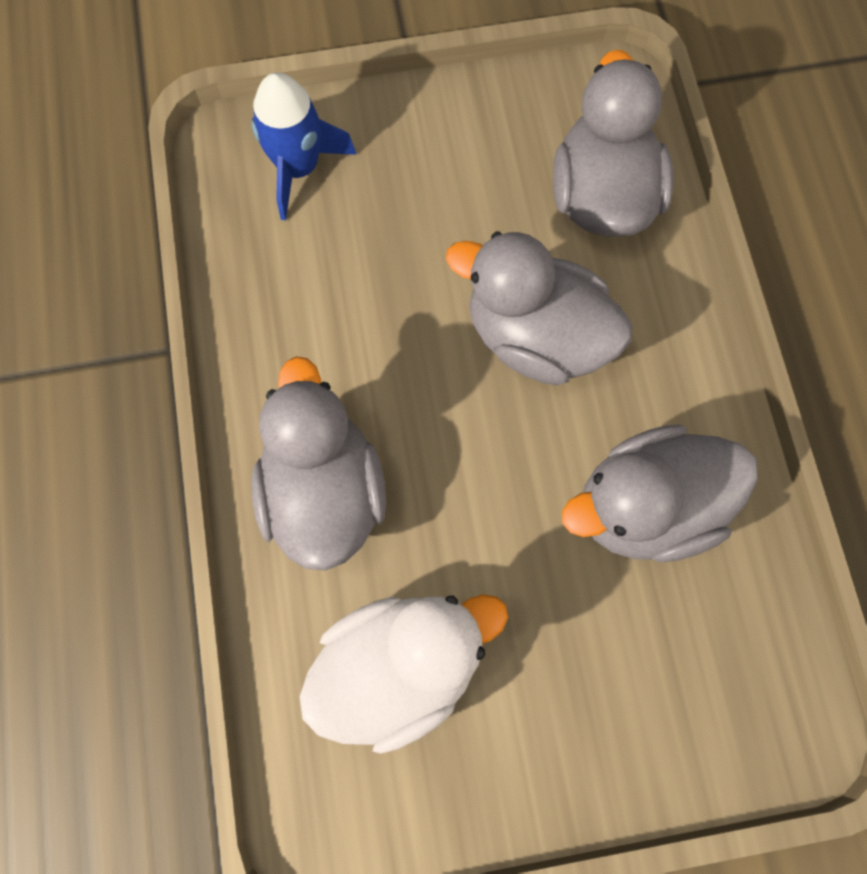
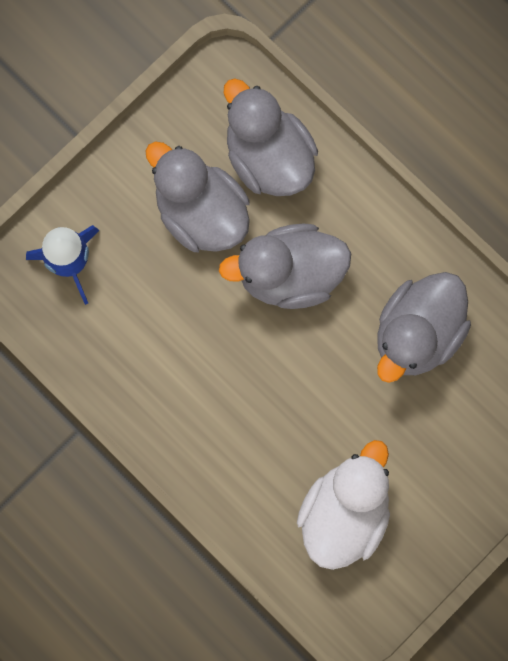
camera: 35 degrees left, 5 degrees up
(324, 491) = (234, 449): grey duck -> grey duck (201, 213)

